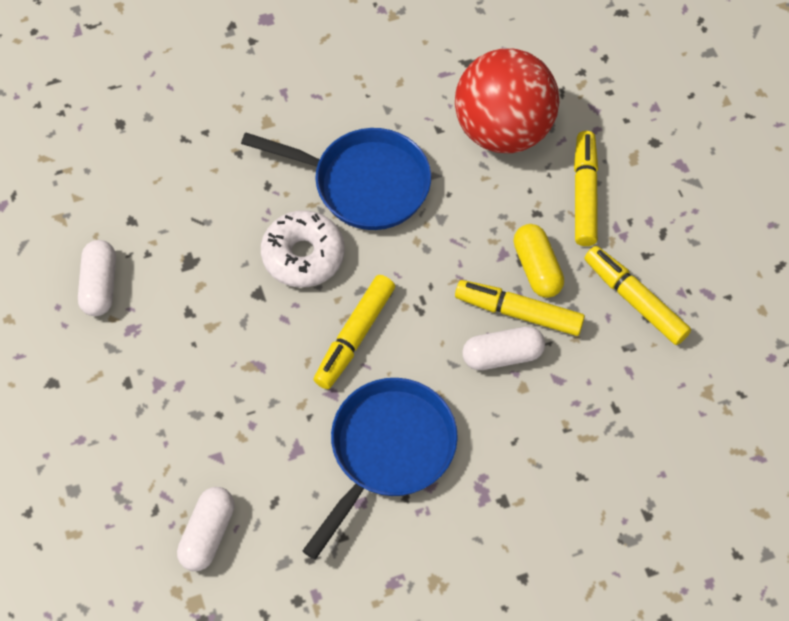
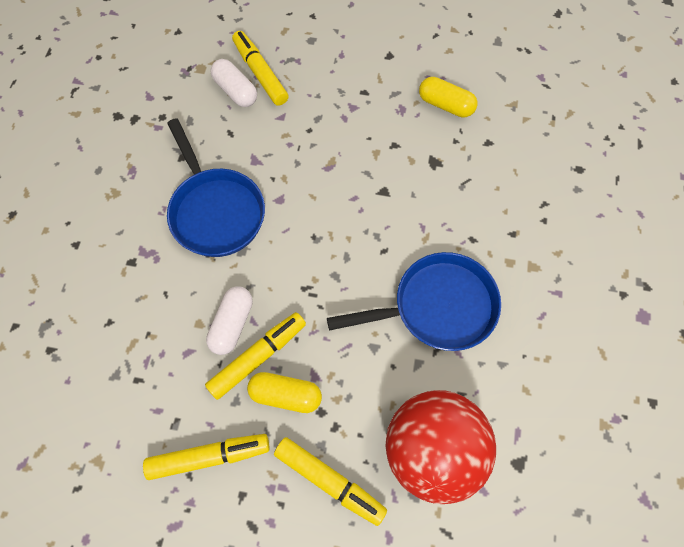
camera: 120 degrees right, 5 degrees up
(100, 285) = (445, 105): white capsule -> yellow capsule
(303, 255) = (397, 234): white donut -> none
(354, 336) = (312, 234): yellow marker -> yellow marker (260, 73)
(364, 184) = (437, 307): blue pan -> blue pan turned 150 degrees counterclockwise

